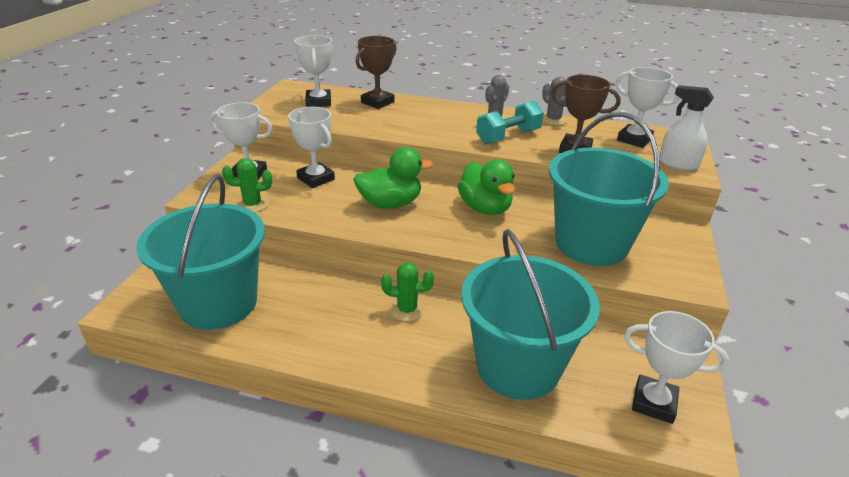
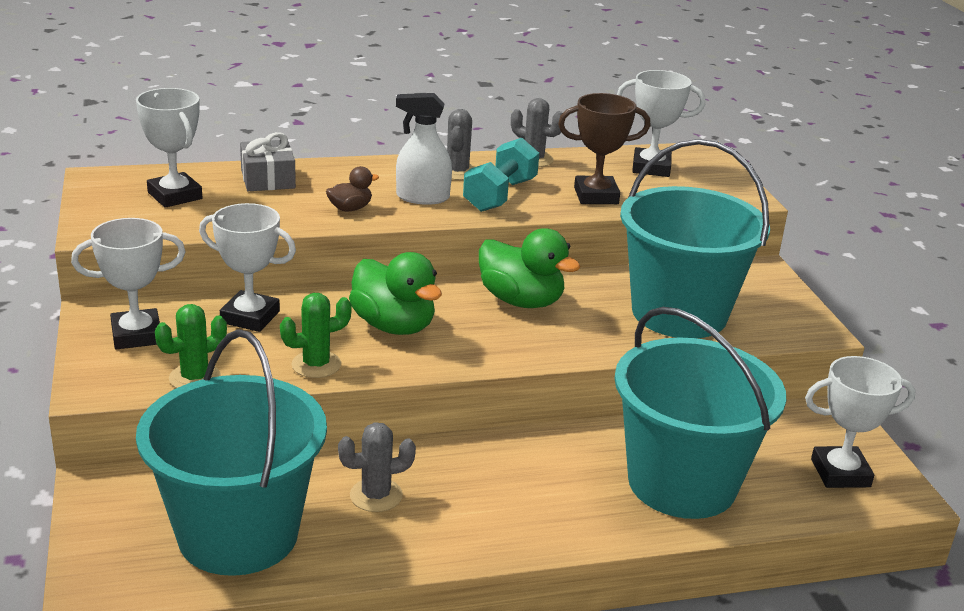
camera: 30 degrees left, 5 degrees down
(312, 306) = (376, 495): none -> grey cactus
(377, 102) = (268, 179): brown trophy -> grey gift
(390, 204) = (394, 326): green duck -> green duck turned 90 degrees clockwise
(406, 127) = (350, 208): none -> brown duck
(407, 310) = (502, 461): green cactus -> green cactus (316, 365)
(677, 164) = (722, 190): white spray bottle -> white spray bottle (422, 197)

